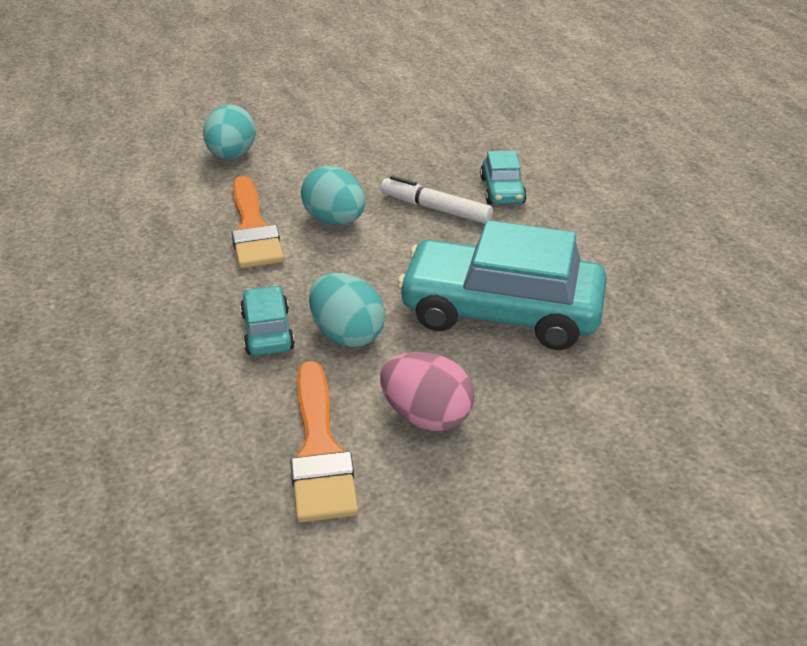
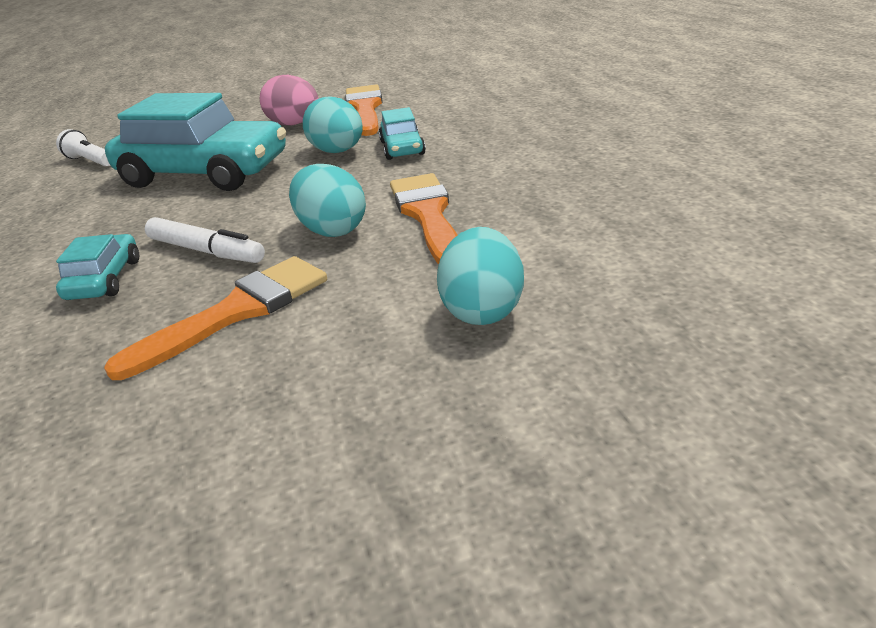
camera: 175 degrees left, 5 degrees down
(387, 163) = (236, 312): none -> orange brush
(687, 357) = (90, 161): none -> white flashlight

